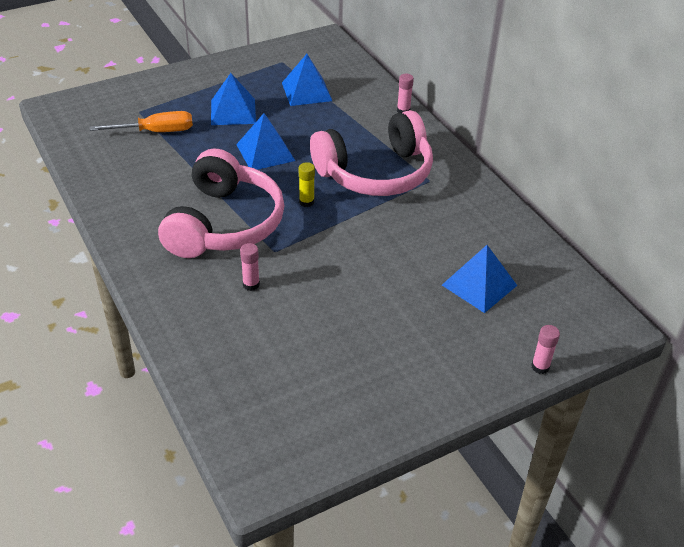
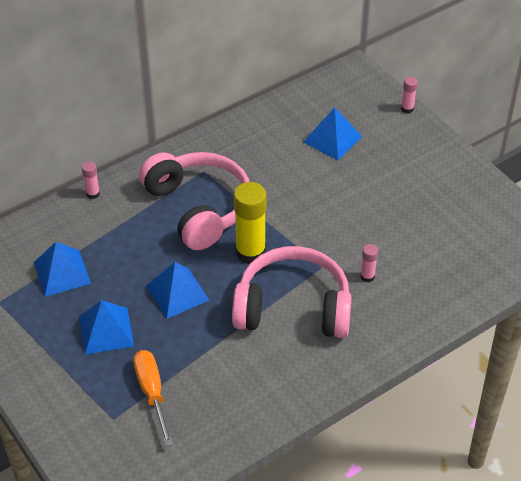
camera: 95 degrees left, 5 degrees up
(306, 202) = (250, 252): yellow glue stick -> yellow glue stick, size x2.10

